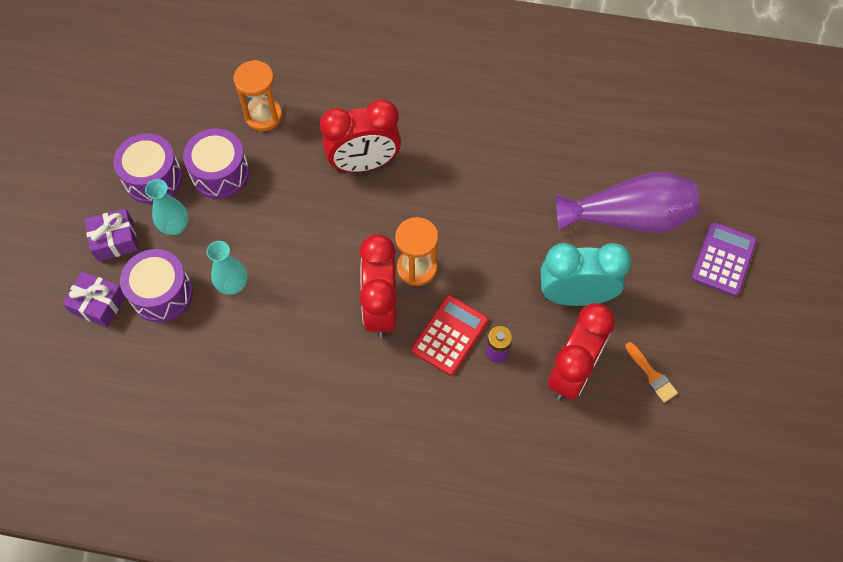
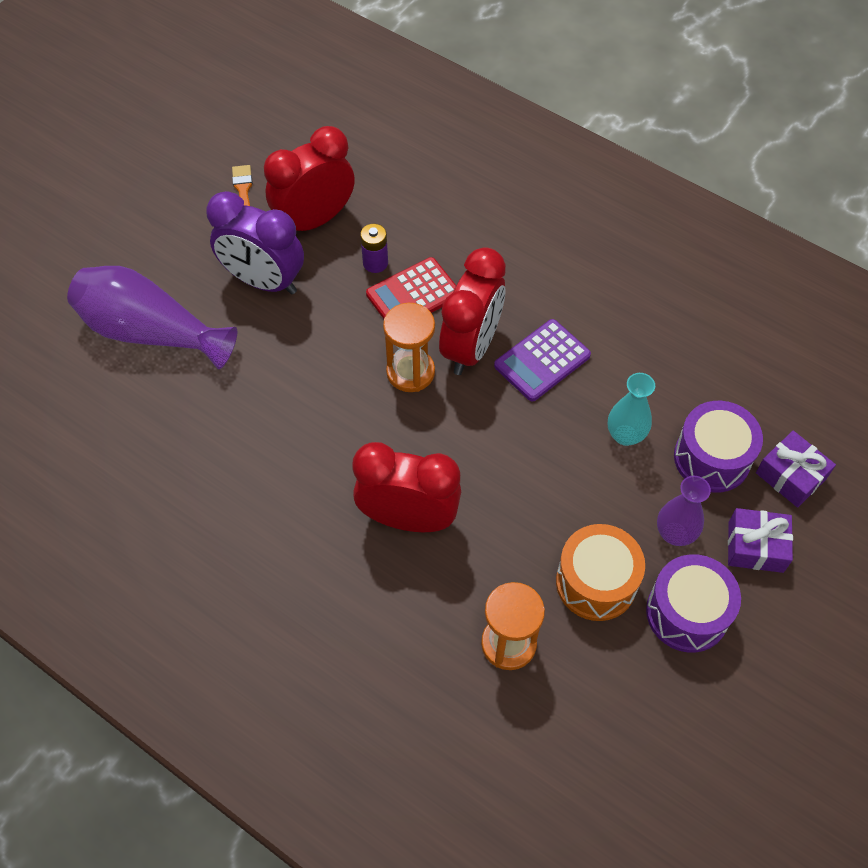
camera: 155 degrees left, 5 degrees down
(175, 226) = (675, 534): turquoise vase -> purple vase
(220, 173) = (596, 582): purple drum -> orange drum
(575, 295) = (264, 281): turquoise clock -> purple clock
(723, 259) = (91, 255): purple calculator -> purple calculator (542, 361)

